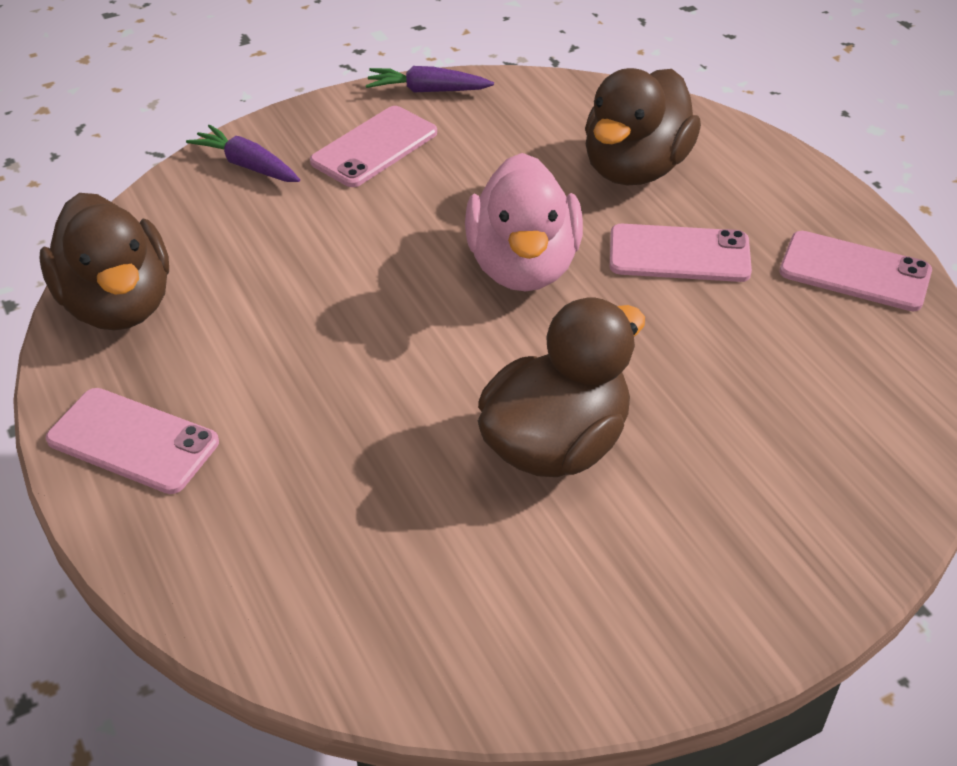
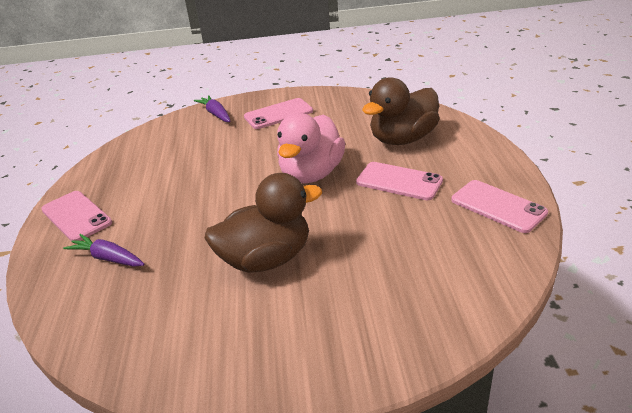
camera: 25 degrees right, 10 degrees down
(118, 304) = (117, 160): brown duck -> none
(427, 90) = (321, 94): purple carrot -> purple carrot (108, 258)

